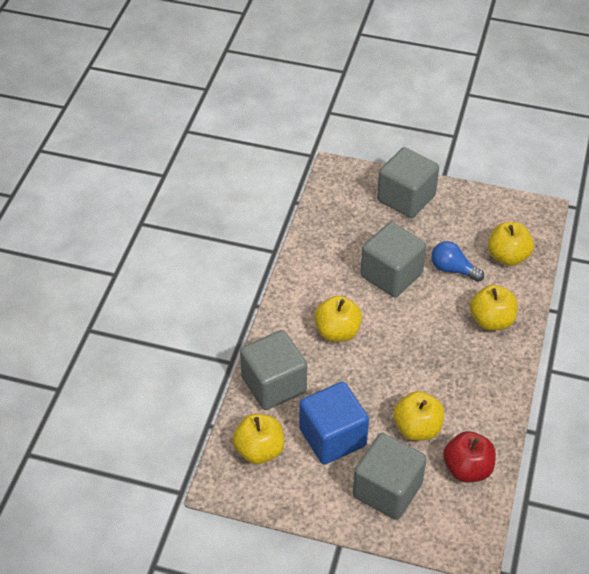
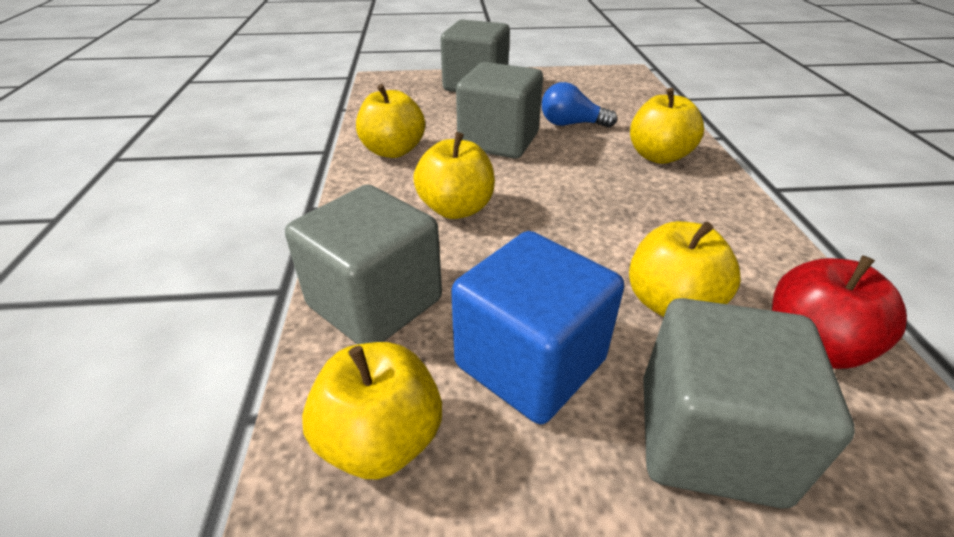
camera: 20 degrees left, 10 degrees down
(507, 256) = (624, 105): yellow apple -> yellow apple (393, 151)

